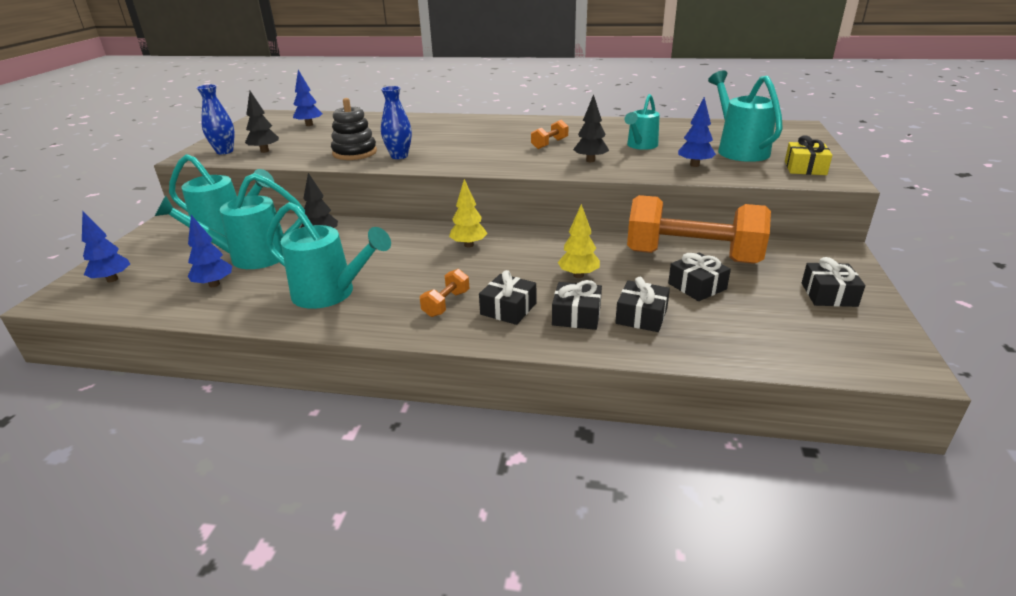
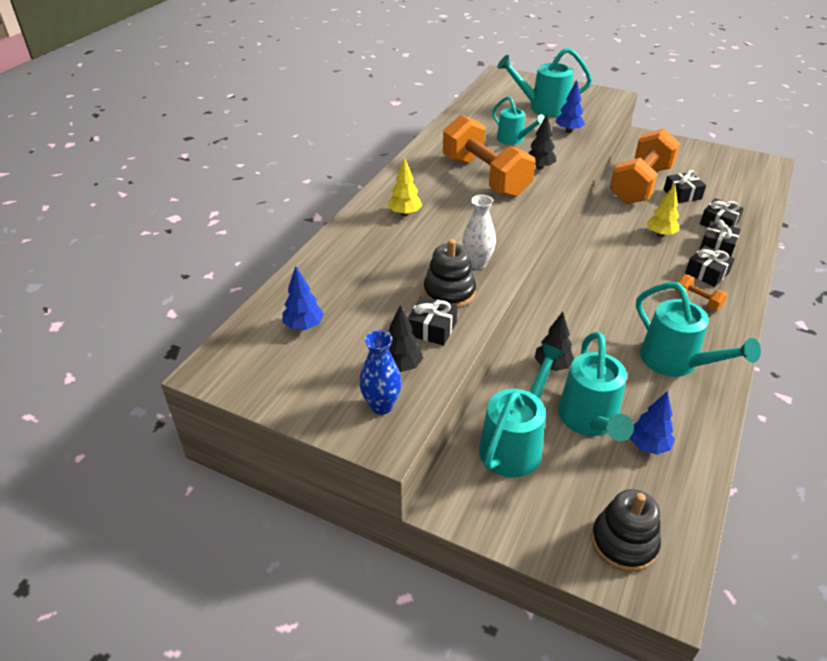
camera: 75 degrees left, 10 degrees up
(112, 279) = (623, 542): blue tree -> black stacking toy
(331, 294) = (676, 362): turquoise watering can -> turquoise watering can turned 105 degrees clockwise
(399, 156) = (477, 263): blue vase -> white vase
(468, 245) = (597, 276): yellow tree -> yellow tree (405, 213)
(549, 144) = (485, 177): orange dumbbell -> orange dumbbell, size x2.48
(805, 168) = (590, 99): yellow gift -> none
(828, 294) = (696, 157): black gift -> black gift (432, 328)

